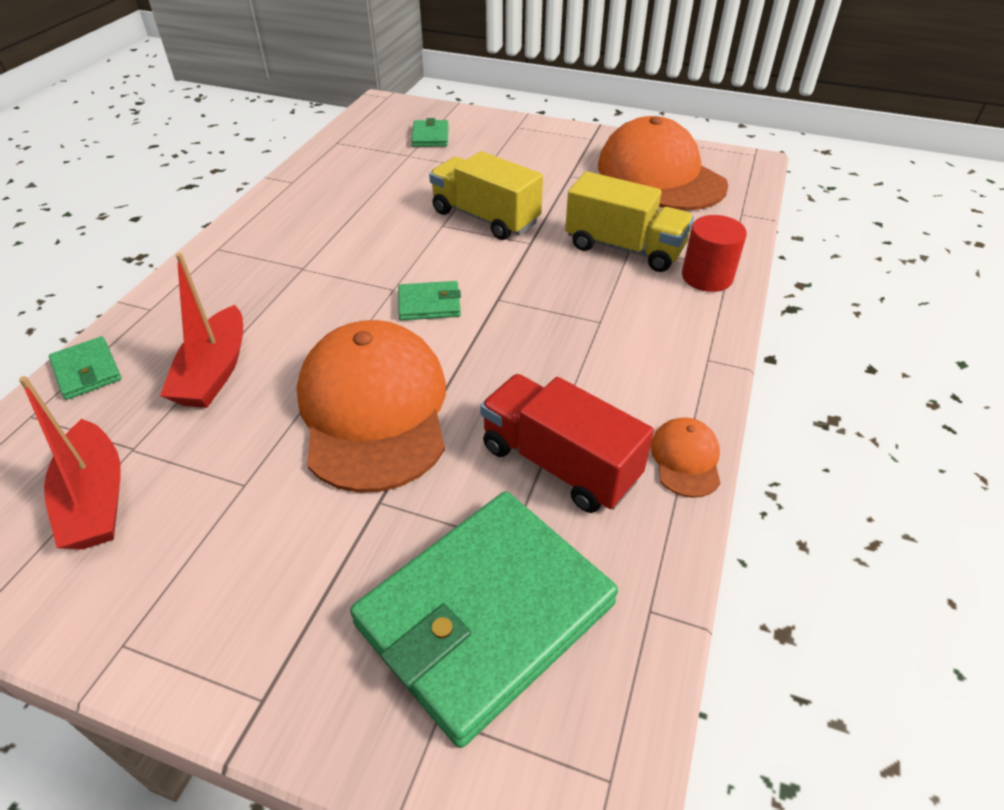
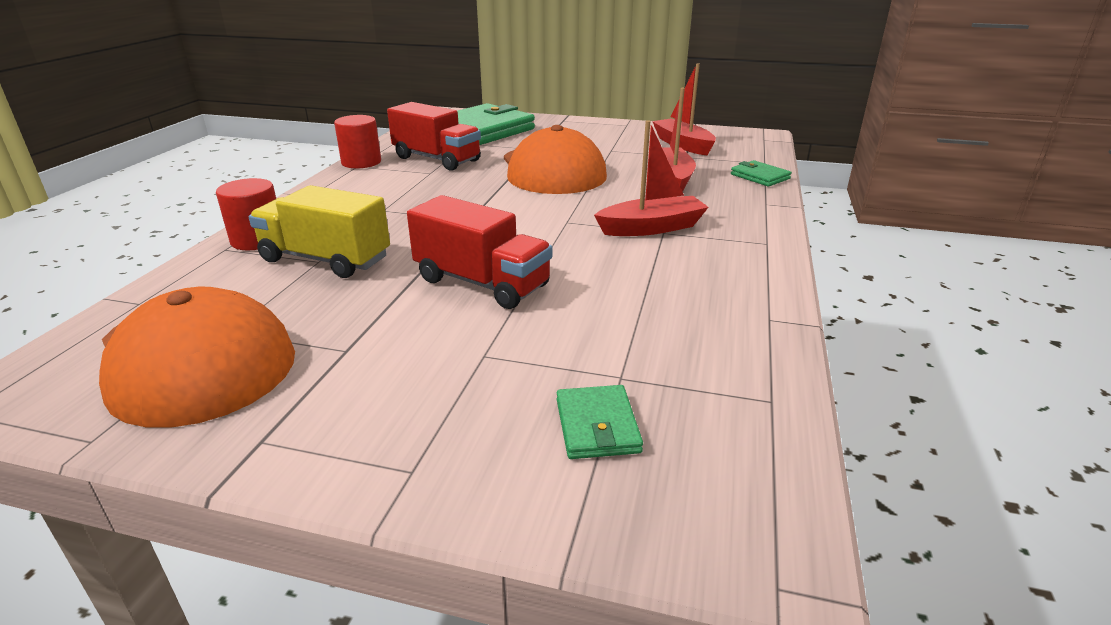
camera: 175 degrees right, 15 degrees down
(310, 274) = (651, 228): none -> red boat
(429, 304) = (530, 213): green wallet -> none
(485, 218) = (482, 283): yellow truck -> red truck
(686, 459) = (361, 162): orange cap -> red cylinder

